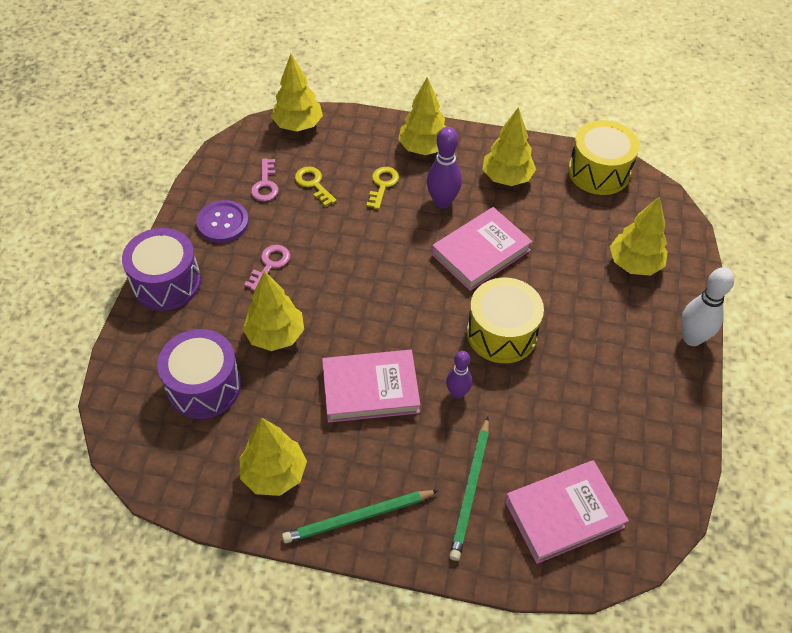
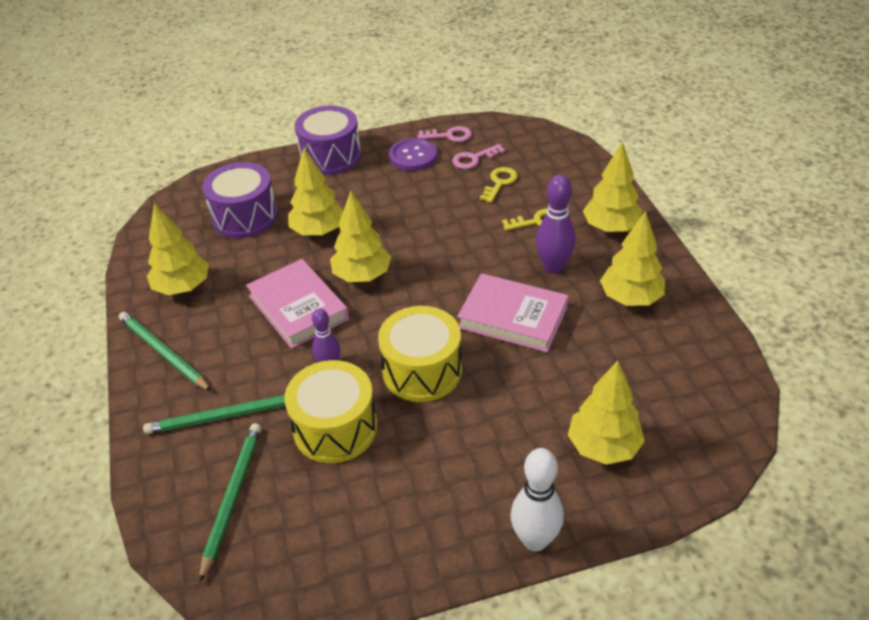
camera: 65 degrees right, 10 degrees down
(270, 264) = (390, 197): pink key -> pink key (449, 136)
(298, 125) = (559, 147): yellow tree -> yellow tree (362, 276)
(564, 514) = (232, 498): pink book -> green pencil
(599, 172) = (715, 367): yellow drum -> yellow drum (335, 428)

